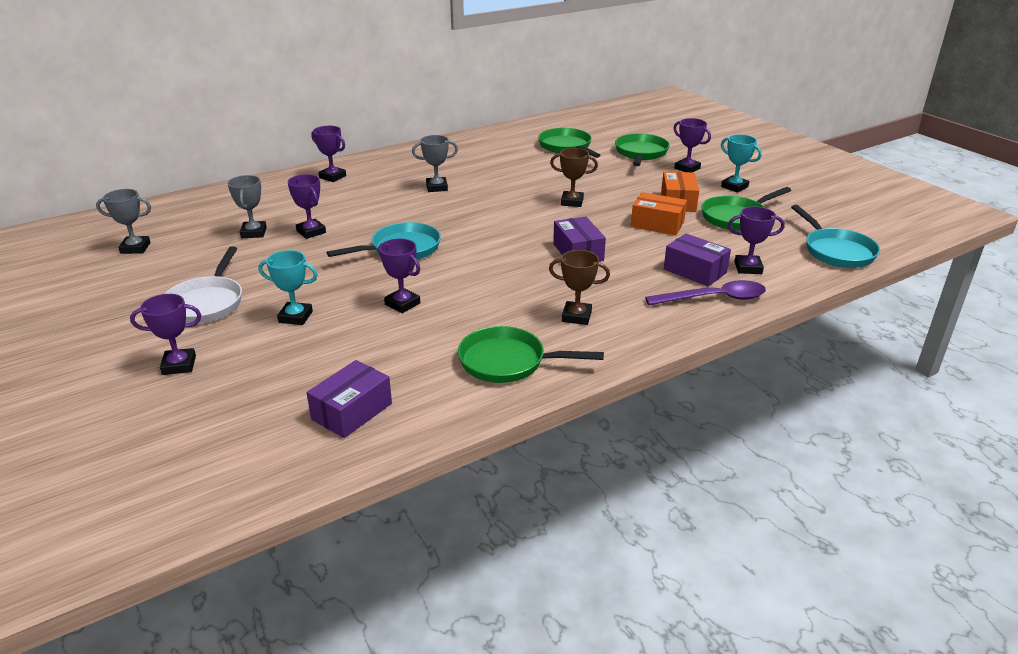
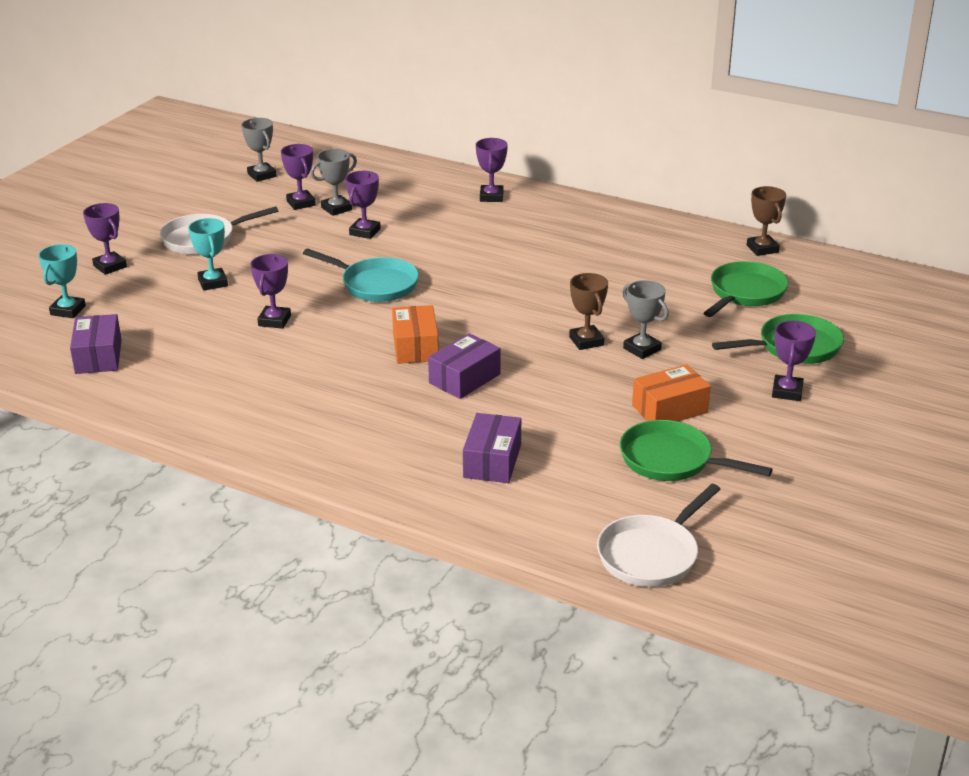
camera: 60 degrees right, 0 degrees up
(352, 411) = (98, 356): purple box -> purple box turned 75 degrees clockwise
(437, 187) = (531, 255): grey trophy -> grey trophy (642, 349)
(508, 362) = (219, 402): green pan -> none
(576, 316) = (328, 414): brown trophy -> brown trophy (762, 249)
(657, 224) = (588, 410): orange box -> orange box (415, 347)
(714, 298) = (438, 487): purple spoon -> none
(734, 187) = (769, 440): turquoise trophy -> turquoise trophy (68, 310)
(748, 268) = (536, 495): purple trophy -> purple trophy (301, 203)
(836, 251) = (651, 554): turquoise pan -> white pan

